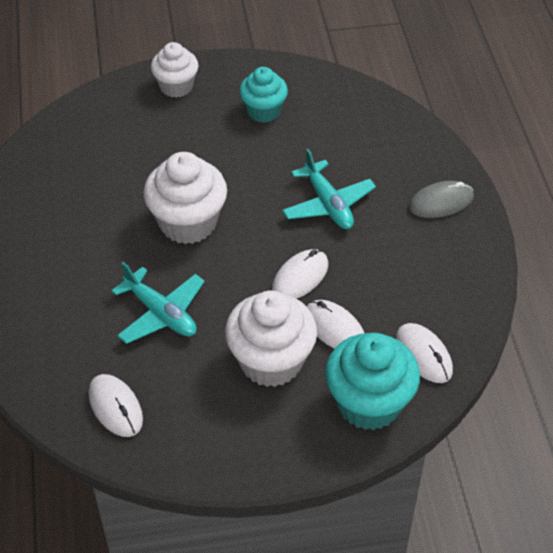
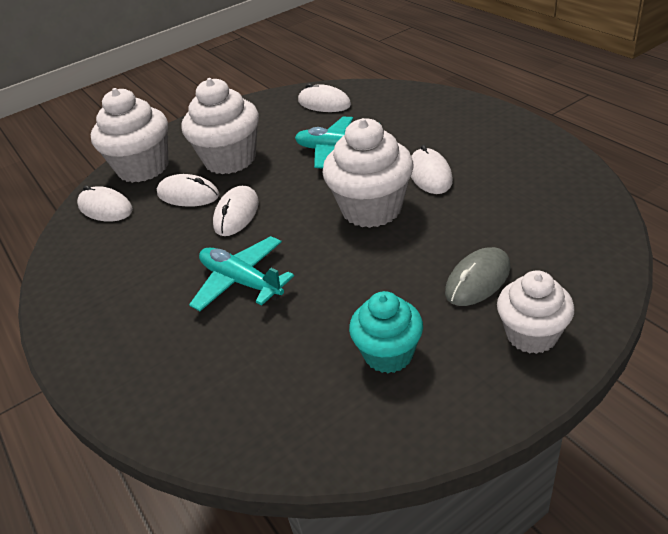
camera: 160 degrees right, 10 degrees down
(113, 235) = (430, 174): none -> white mouse
(369, 403) = (143, 168): turquoise cupcake -> white cupcake
(441, 202) = (110, 337): grey mouse -> grey mouse (478, 280)

